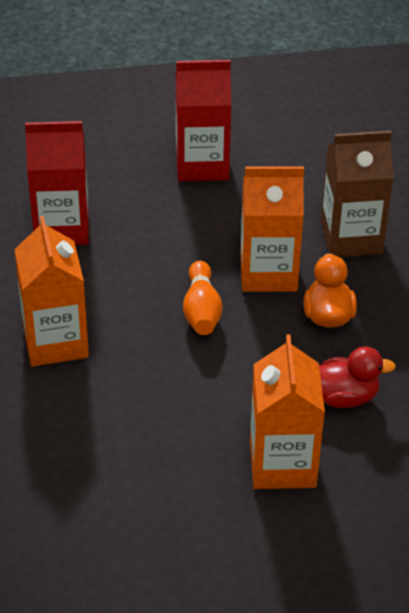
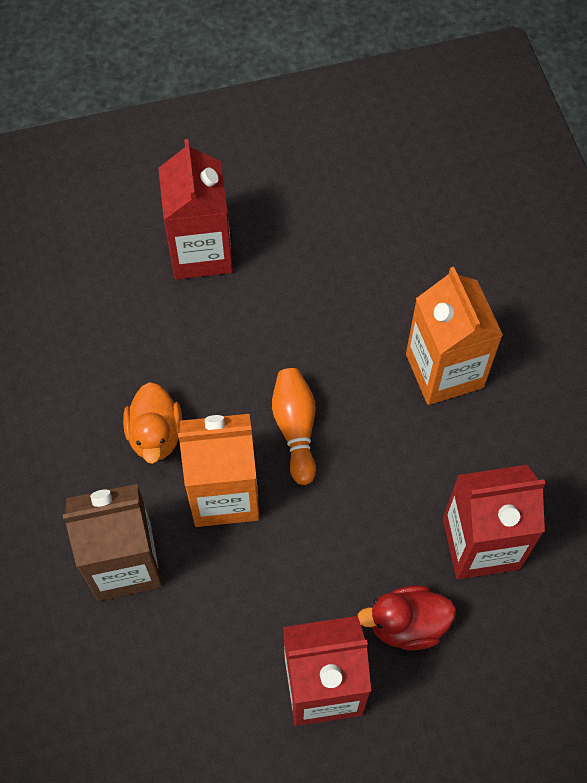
camera: 175 degrees right, 20 degrees up
(282, 464) = (201, 252): orange carton -> red carton
(343, 397) = (141, 330): red duck -> red duck (406, 624)

